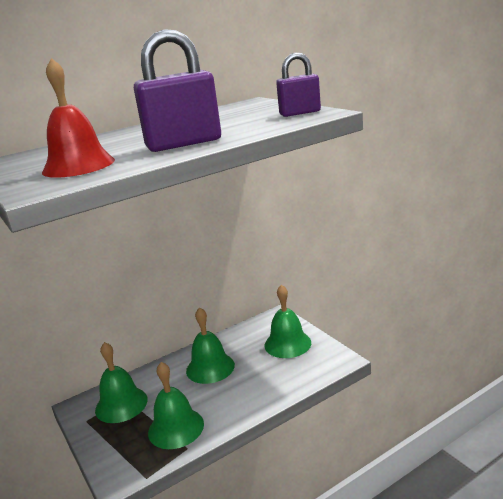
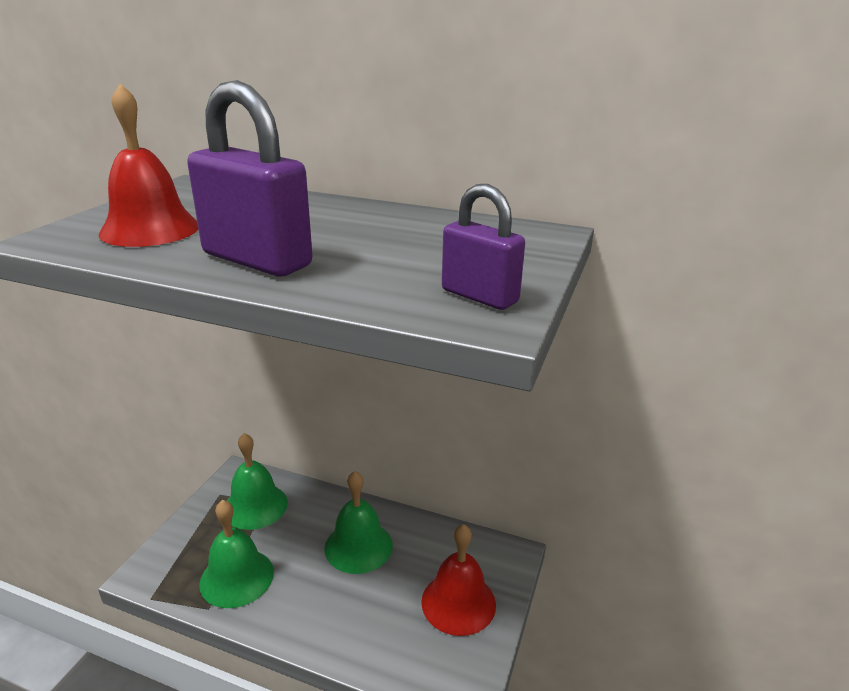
camera: 50 degrees right, 5 degrees up
(287, 344) = (458, 602): green bell -> red bell

